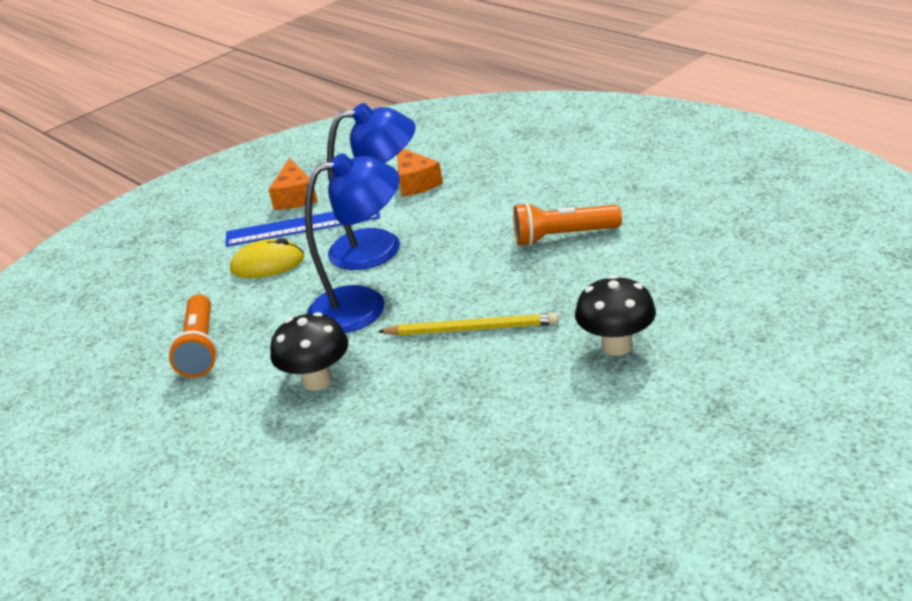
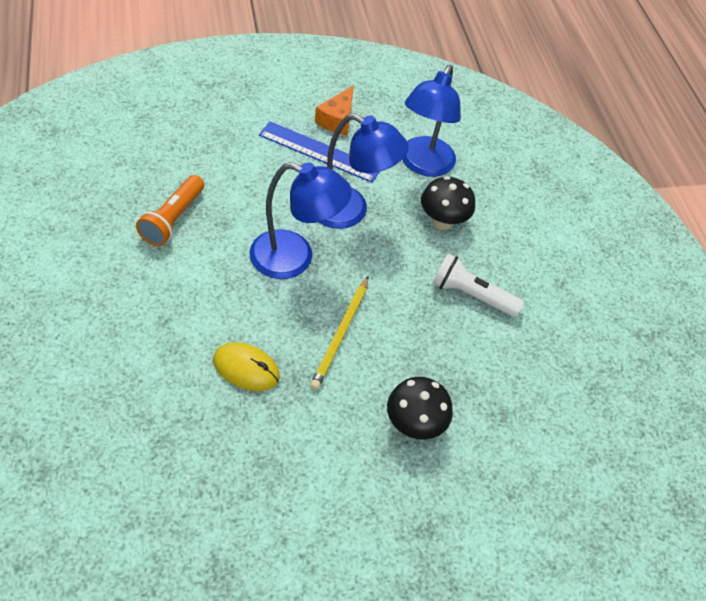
camera: 20 degrees right, 20 degrees up
(267, 264) = (270, 172): yellow mouse -> yellow mouse (246, 368)
(317, 381) = (215, 304): black mushroom -> black mushroom (442, 221)
(415, 182) = (423, 165): orange cheese -> blue lamp
(472, 329) = (340, 334): yellow pencil -> yellow pencil turned 75 degrees clockwise
(563, 236) = (471, 295): orange flashlight -> white flashlight

